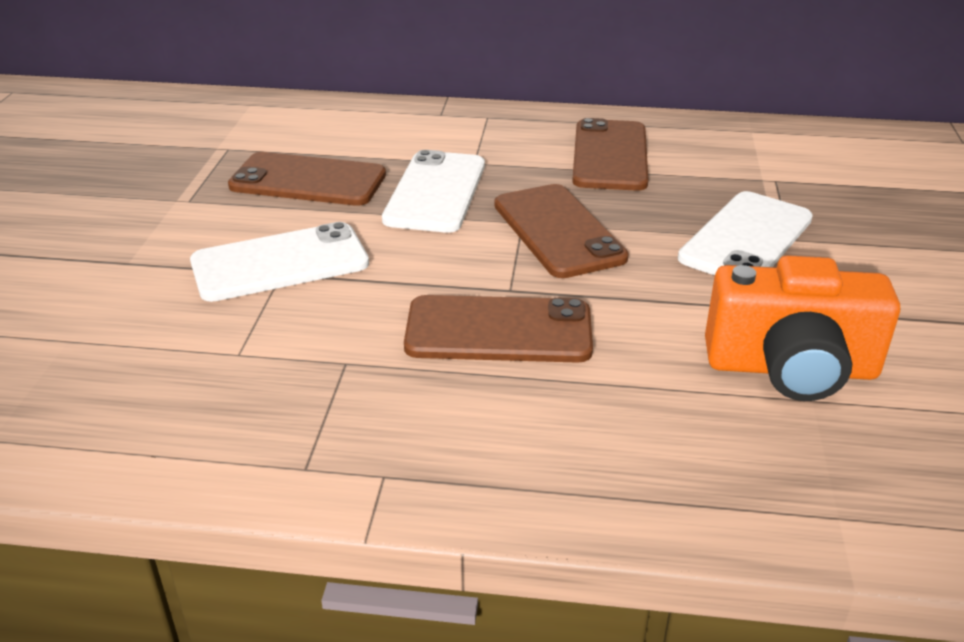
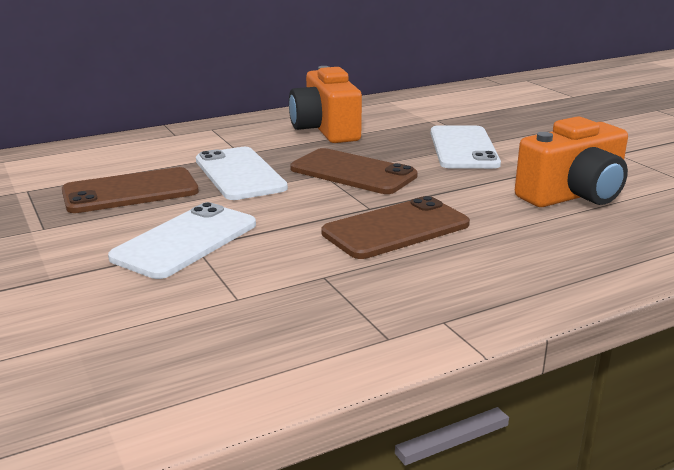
camera: 35 degrees left, 10 degrees down
(610, 156) = (325, 130): brown phone -> orange camera

